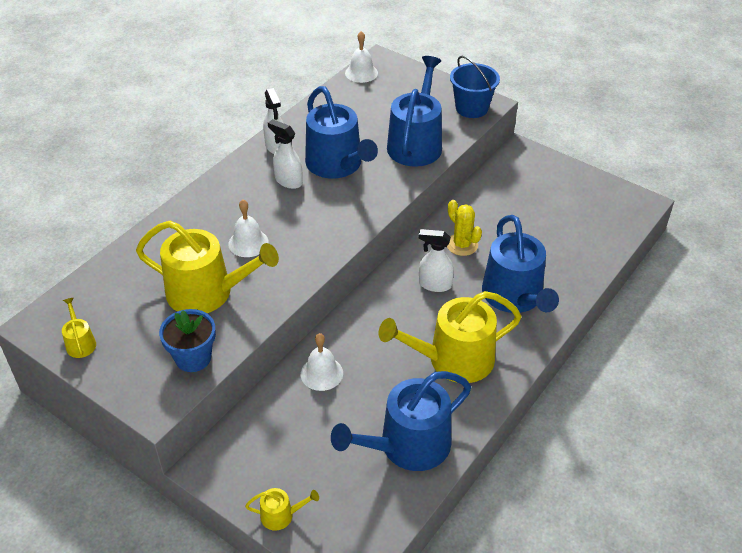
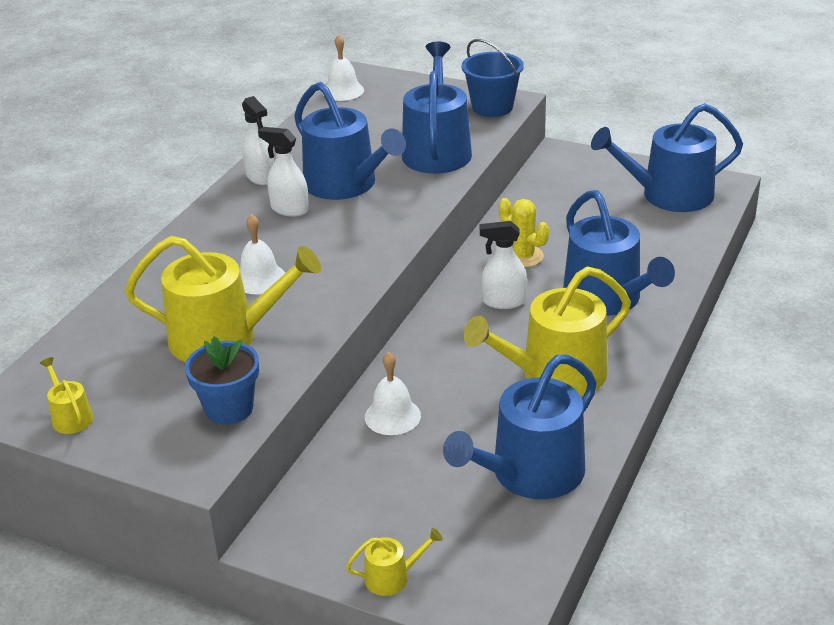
camera: 10 degrees left, 10 degrees down
(594, 206) = (669, 195): none -> blue watering can

